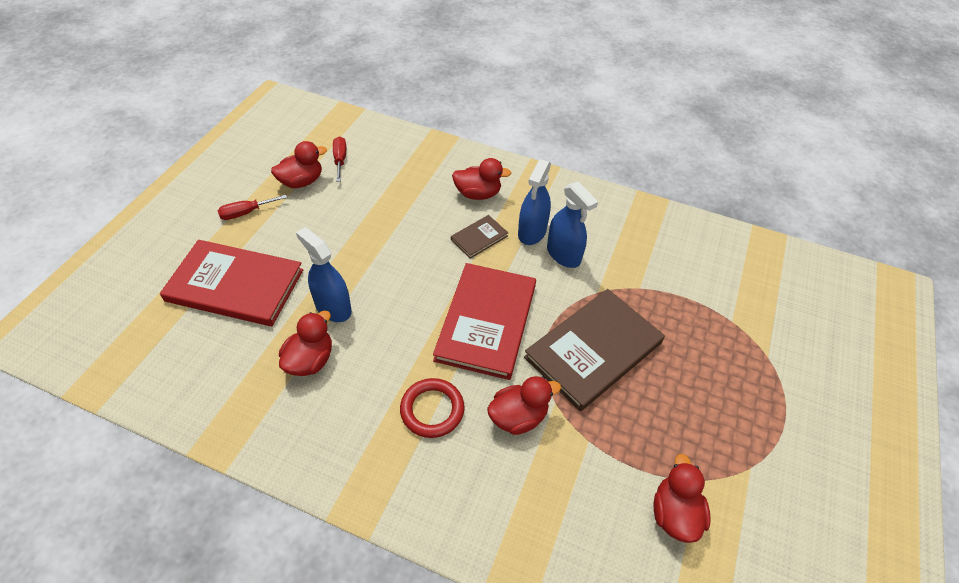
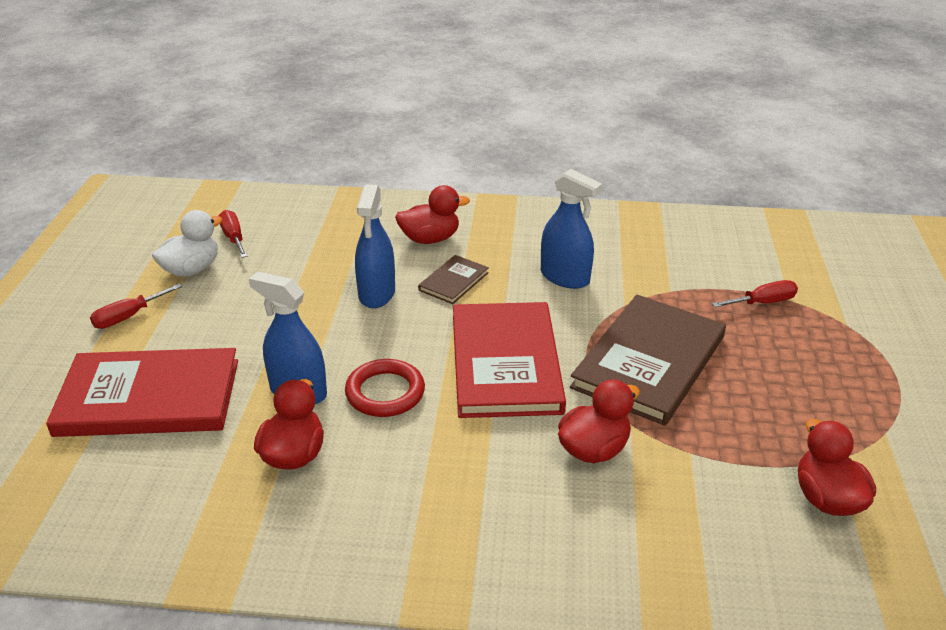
camera: 15 degrees left, 15 degrees down
(302, 181) = (191, 269): red duck -> white duck
(432, 410) = (482, 468): red ring -> red ring (385, 392)
(532, 232) = (516, 263): blue spray bottle -> blue spray bottle (377, 293)
(709, 318) = (763, 302): none -> red screwdriver

